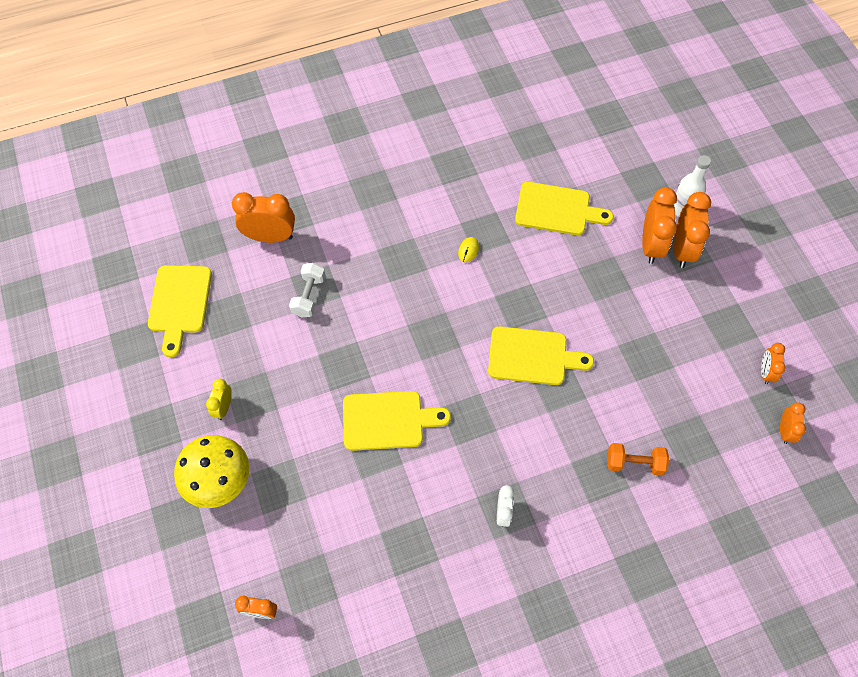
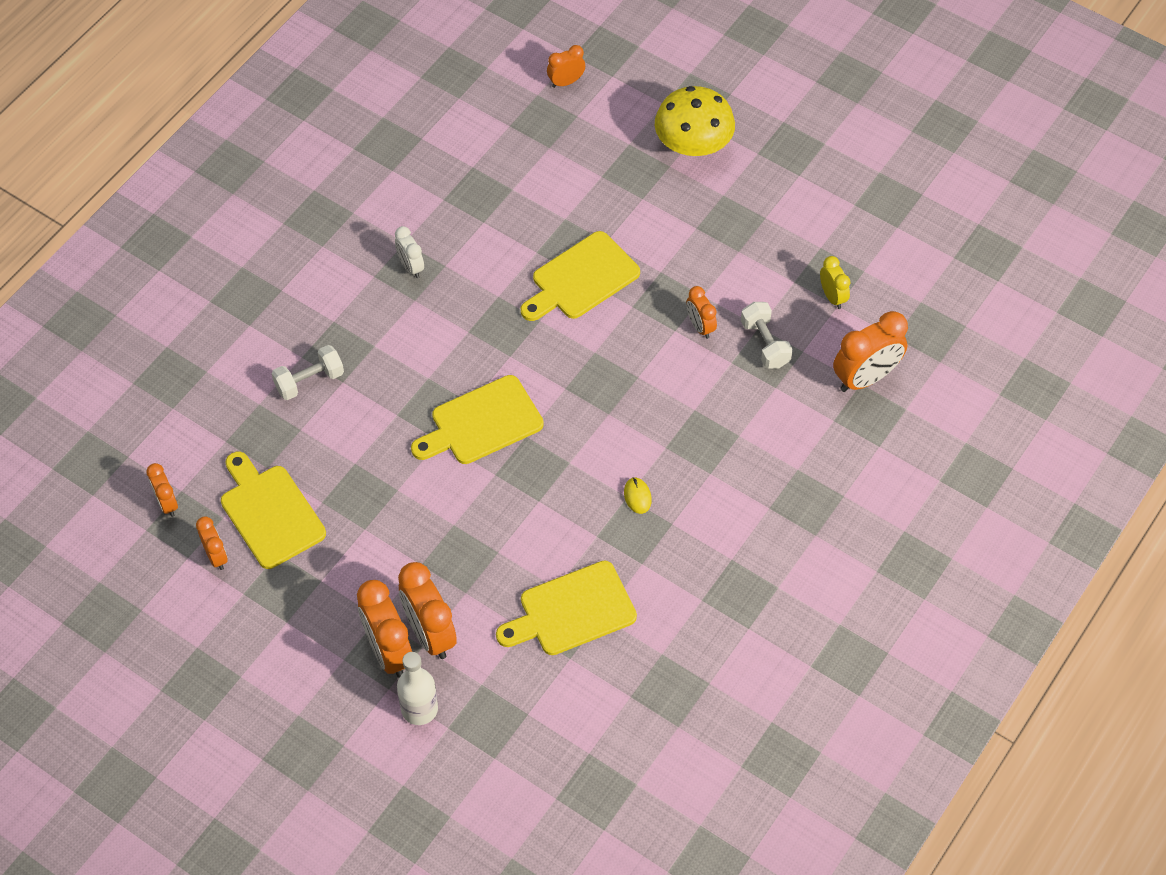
camera: 145 degrees right, 5 degrees down
(179, 303) = (886, 259): yellow cutting board -> yellow cutting board (270, 512)
(224, 407) = (747, 199): yellow clock -> yellow clock (832, 297)
(339, 333) = (700, 326): none -> orange clock
(634, 463) = (309, 381): orange dumbbell -> white dumbbell

